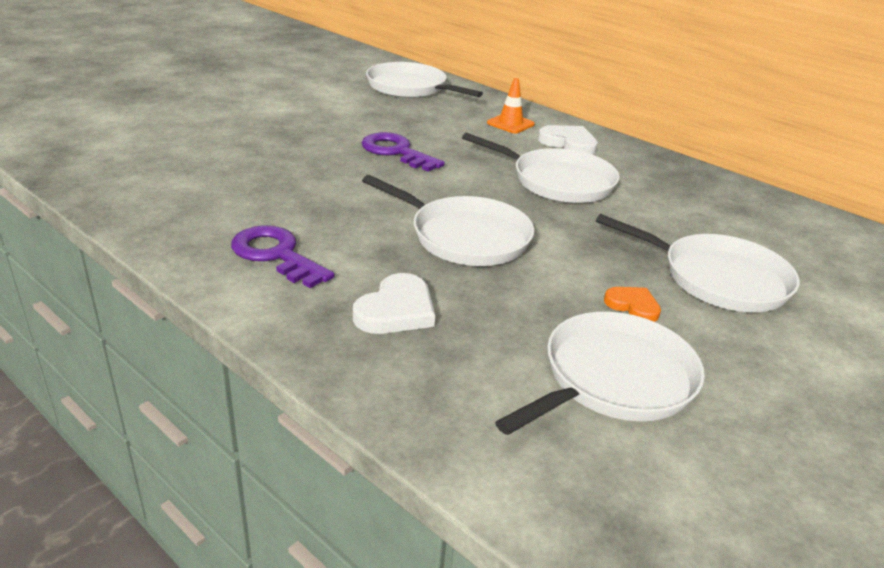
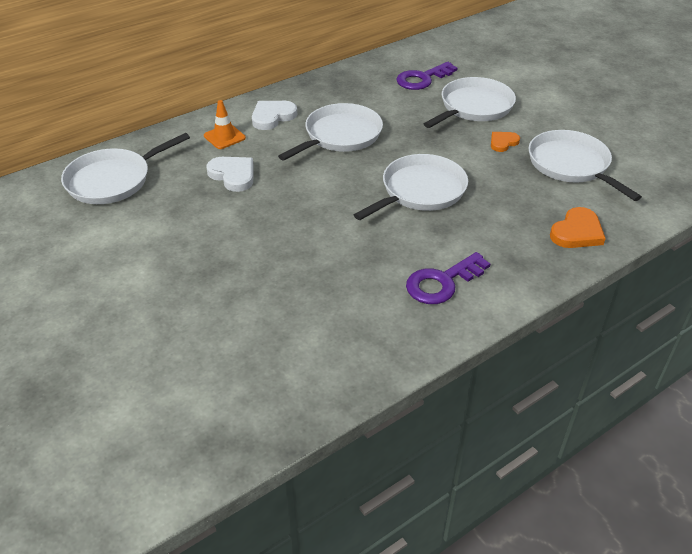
camera: 75 degrees left, 10 degrees up
(396, 152) = (269, 206): purple key -> purple key (422, 79)
(396, 310) = (511, 232): white heart -> white heart (233, 175)
(414, 376) = (577, 232): none -> orange heart

